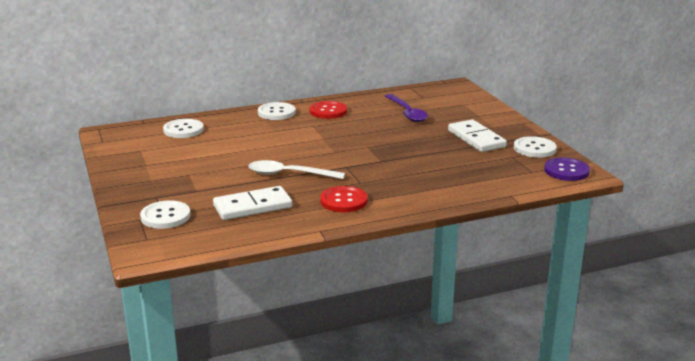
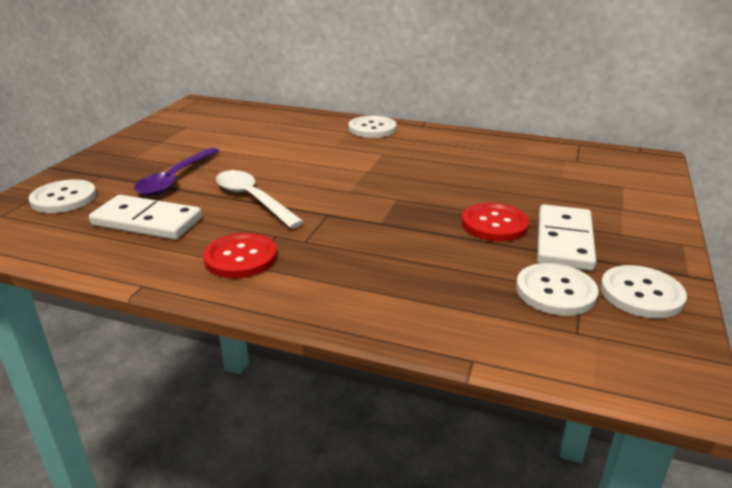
camera: 40 degrees right, 5 degrees up
(183, 130) = (257, 120): white button -> white button (555, 291)
(328, 111) = (428, 143): red button -> red button (494, 224)
(407, 113) = (520, 173): purple spoon -> purple spoon (175, 179)
(566, 171) = (646, 361): purple button -> none

